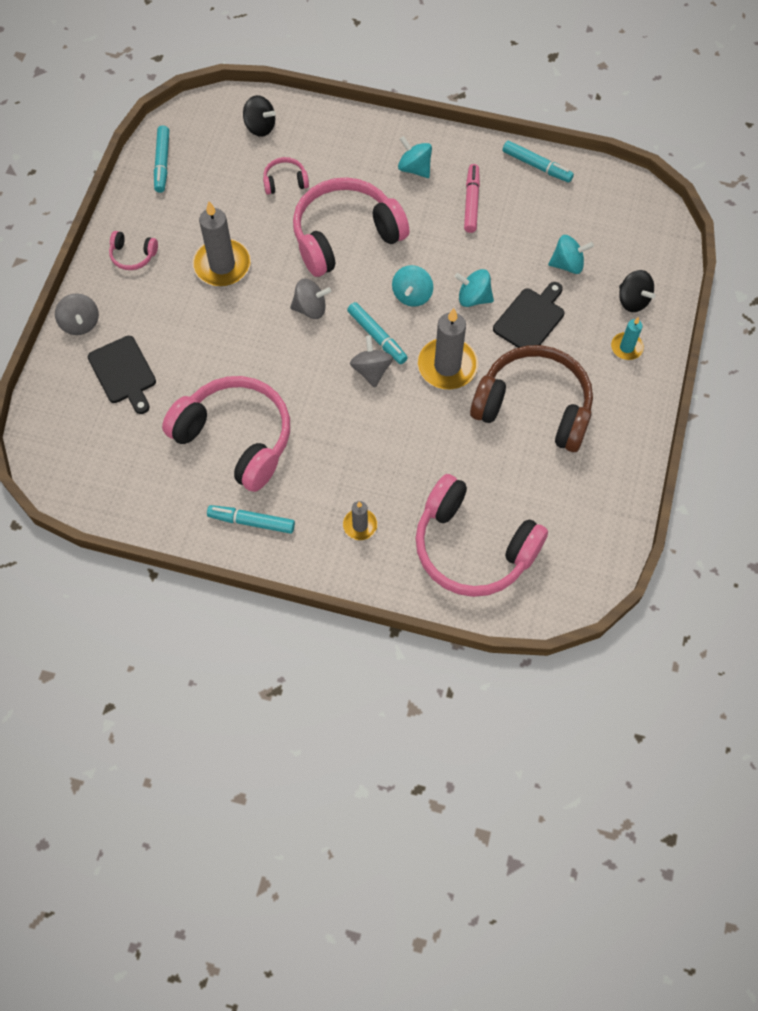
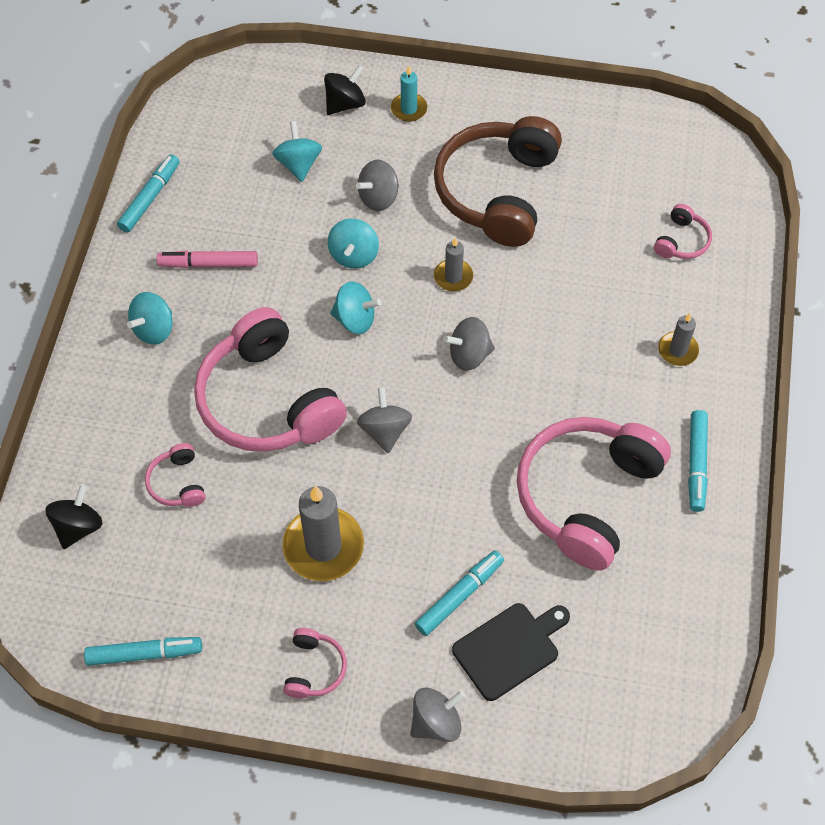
camera: 95 degrees left, 5 degrees down
(377, 337) = (420, 352): turquoise marker -> turquoise marker (459, 596)
(447, 366) = (453, 277): grey candle -> grey candle, size x0.54
(473, 547) = (681, 241): pink headphones -> pink headphones, size x0.43
(530, 318) = (378, 198): black cutting board -> grey spinning top

